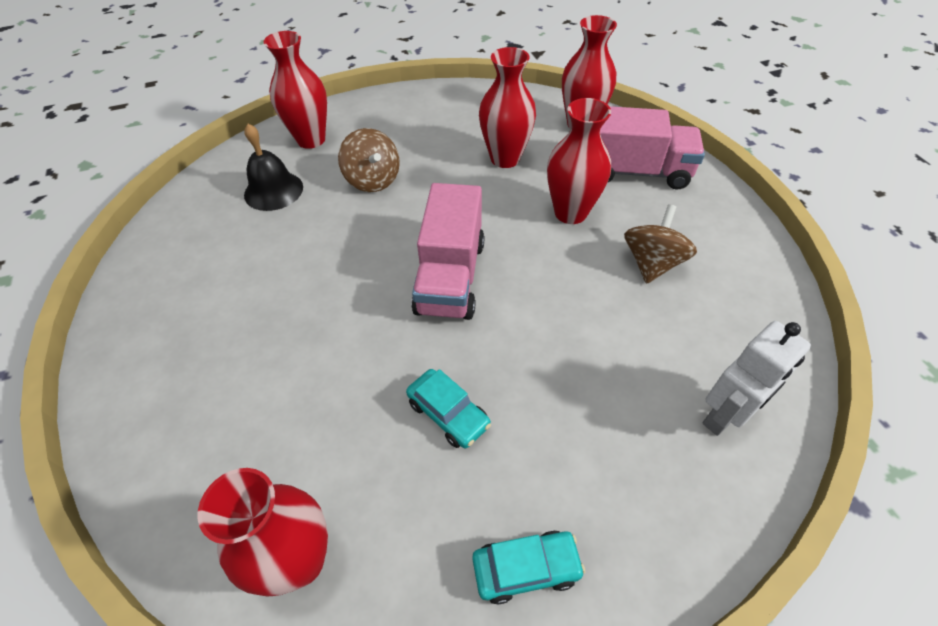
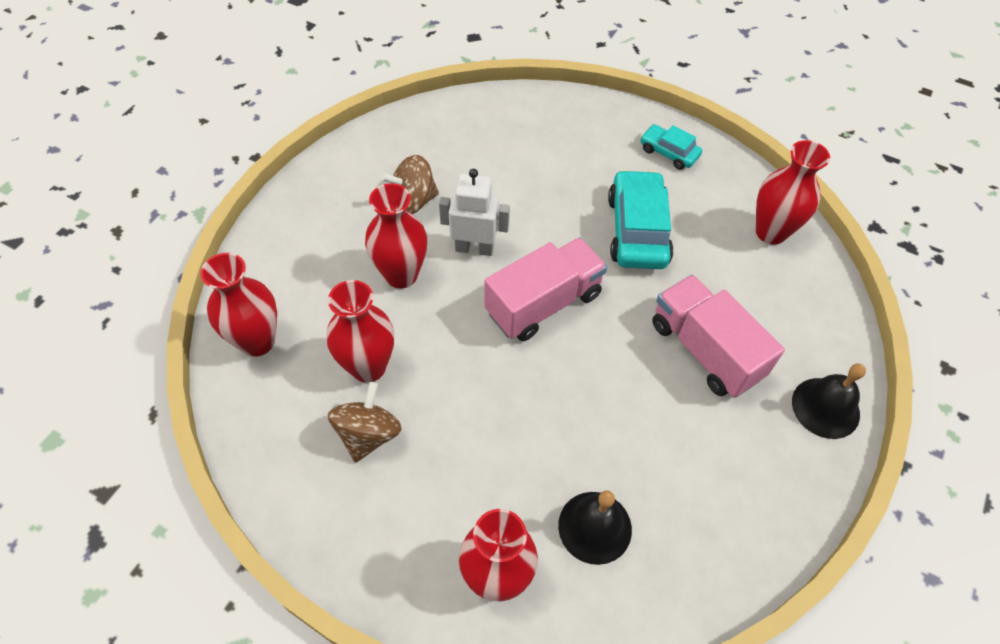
camera: 135 degrees left, 5 degrees up
(129, 390) = (825, 407): none -> black bell
(373, 180) = (498, 452): brown spinning top -> brown spinning top (368, 434)
(448, 414) = (637, 230): turquoise car -> turquoise car, size x1.79
(635, 172) = (306, 262): pink truck -> pink truck (705, 350)
(724, 415) = (505, 122): white robot -> white robot (474, 248)

